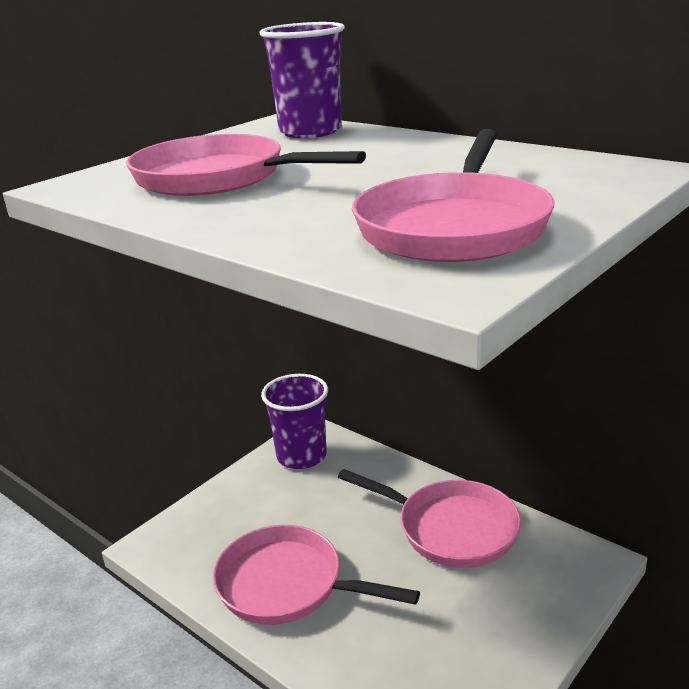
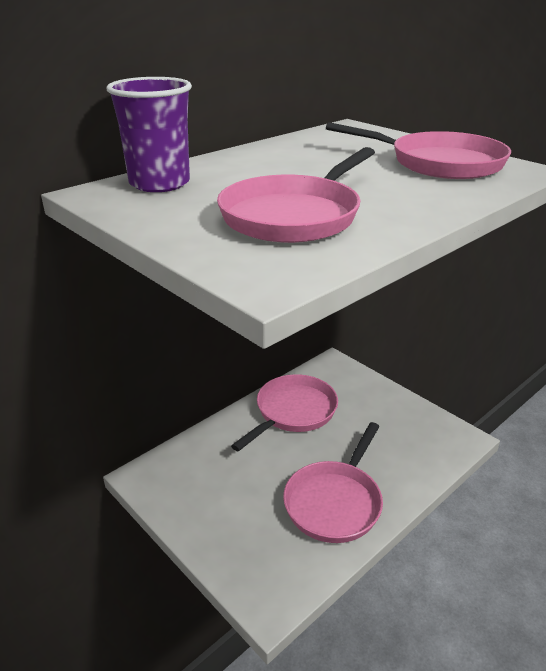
camera: 85 degrees left, 5 degrees up
(301, 456) = (174, 485): purple cup -> none

